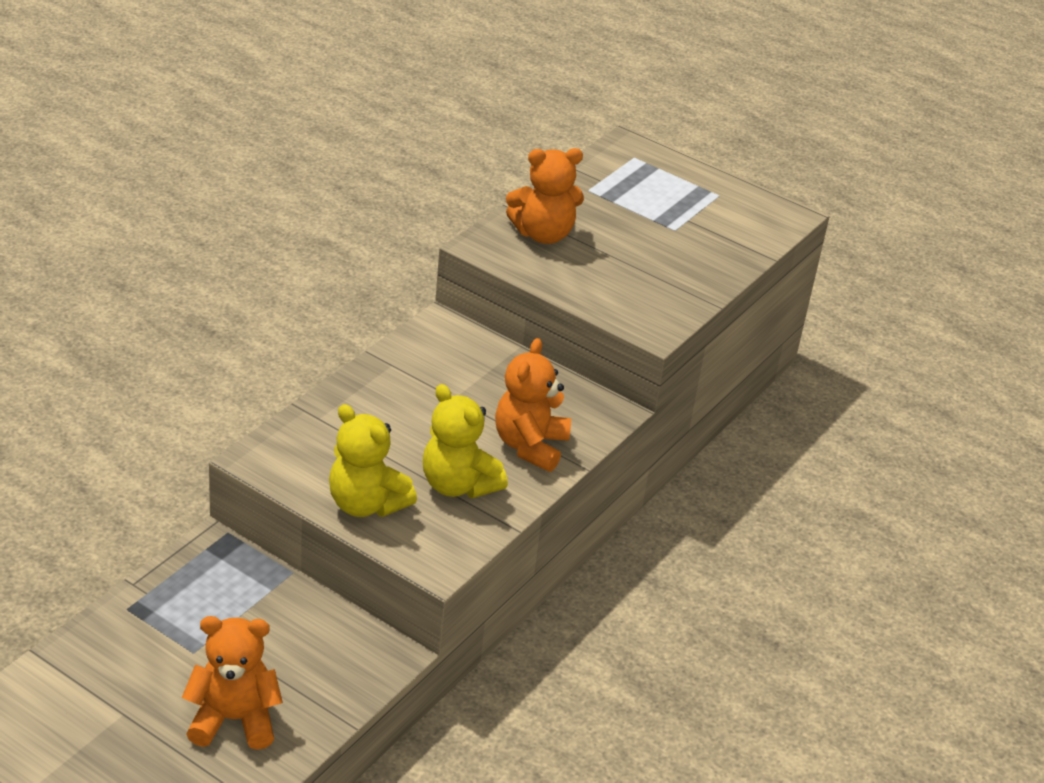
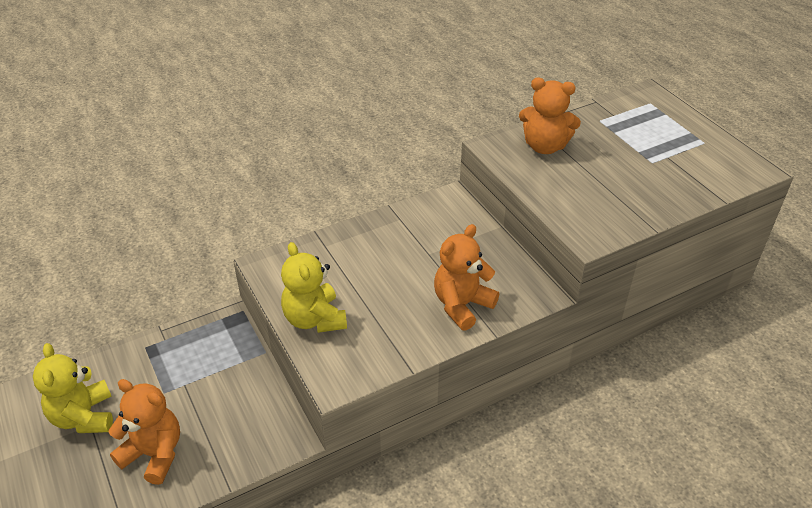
camera: 30 degrees right, 5 degrees up
(458, 485) = (389, 322): yellow teddy bear -> yellow teddy bear (84, 417)

